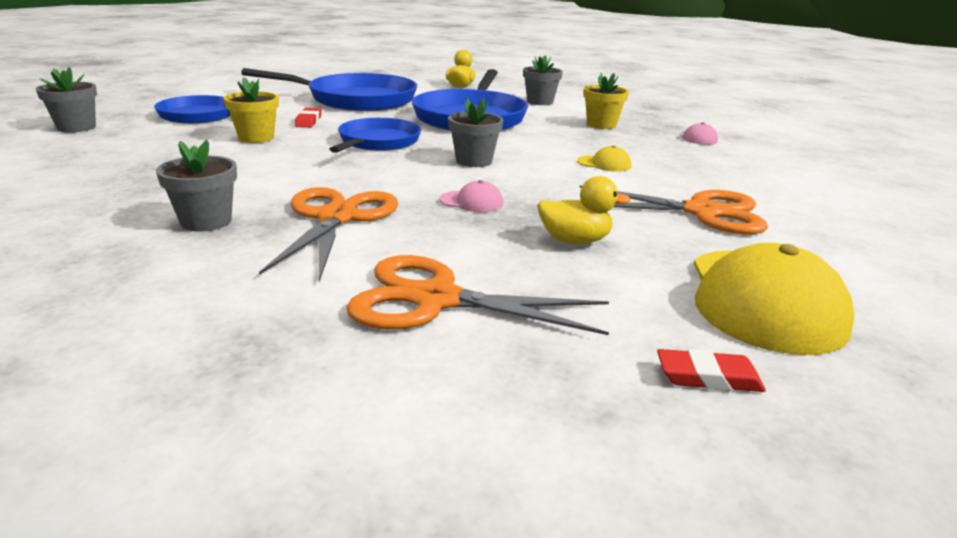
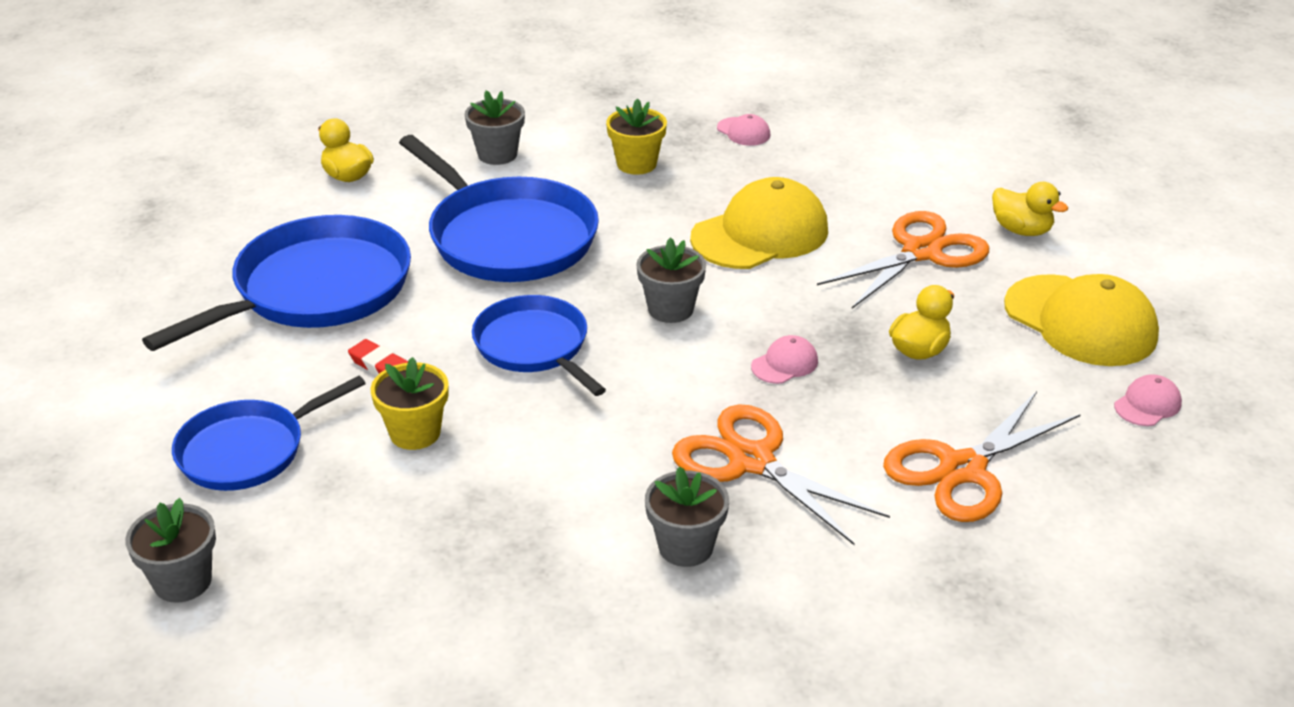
camera: 50 degrees left, 10 degrees up
(604, 164) = (760, 234): yellow cap -> yellow cap, size x2.27
(708, 377) = (1147, 404): red eraser -> pink cap
(825, 240) = (1021, 230): none -> yellow duck

